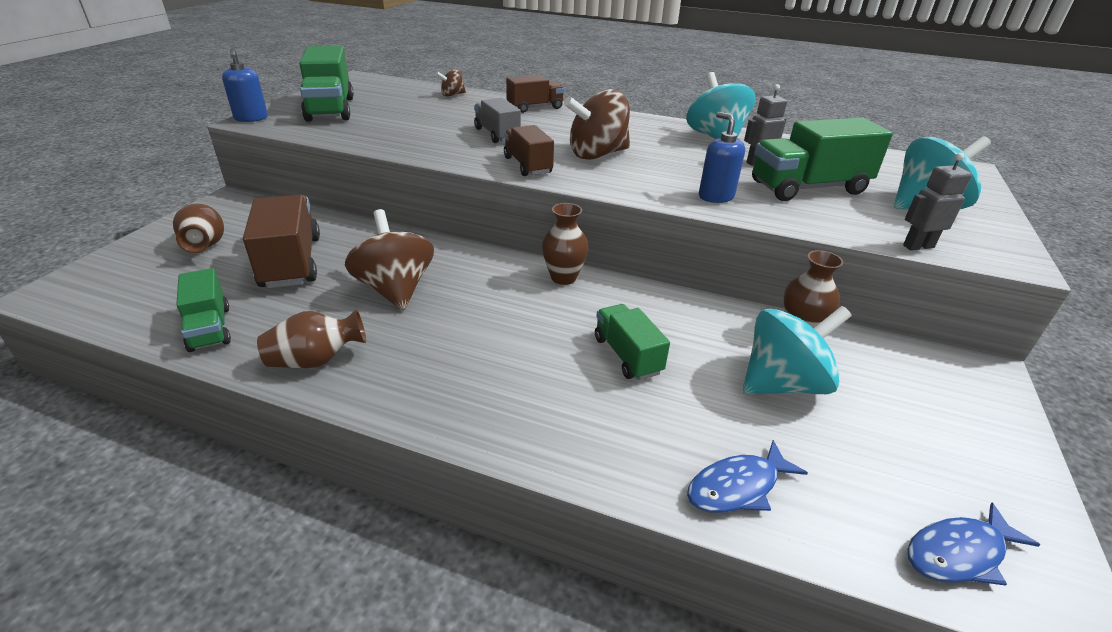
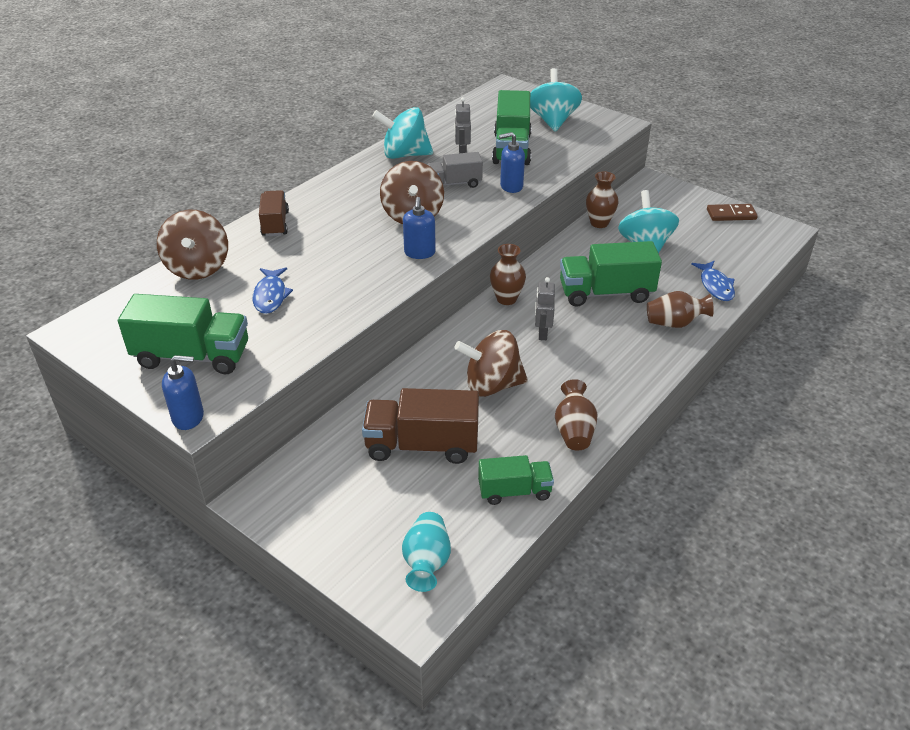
camera: 70 degrees left, 5 degrees up
(117, 289) = (426, 562): none -> turquoise vase
(205, 245) = (360, 507): brown vase -> brown vase (674, 323)
(452, 95) = (198, 268): brown spinning top -> brown spinning top, size x2.04
(497, 134) = (338, 257): grey truck -> grey truck (454, 184)
(527, 165) = (419, 253): brown truck -> blue soap dispenser
(627, 355) = (606, 293): green truck -> green truck, size x1.64
(918, 246) = (599, 143): grey robot -> grey robot (542, 333)
(959, 553) = (758, 241): blue fish -> blue fish (270, 296)
(1010, 495) = (731, 214): none -> brown domino

